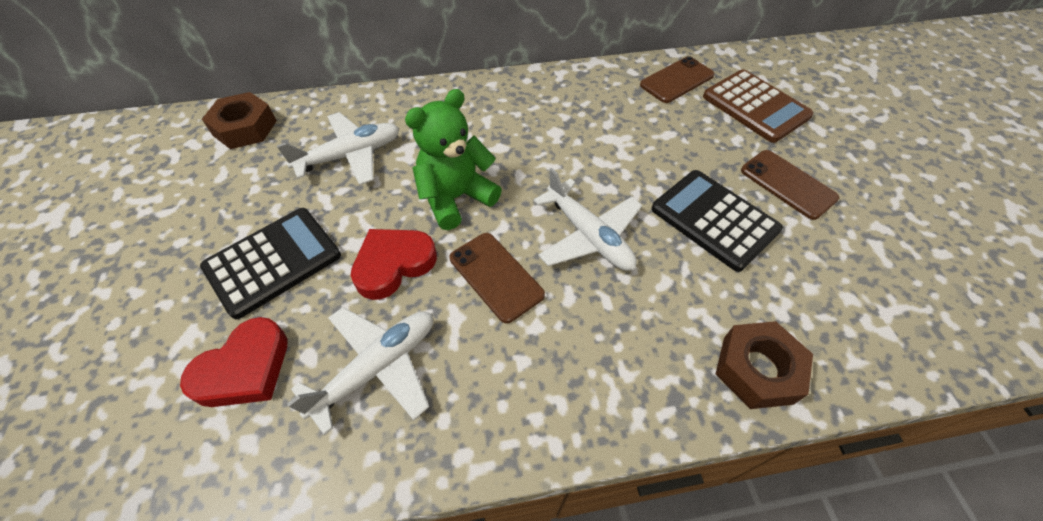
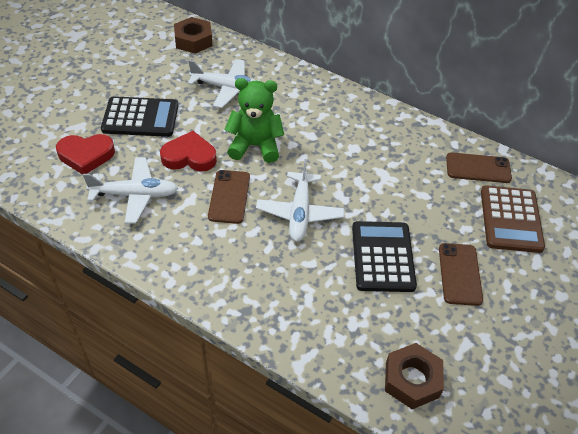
camera: 40 degrees right, 5 degrees down
(757, 369) = (302, 334): brown nut -> brown nut (412, 380)

